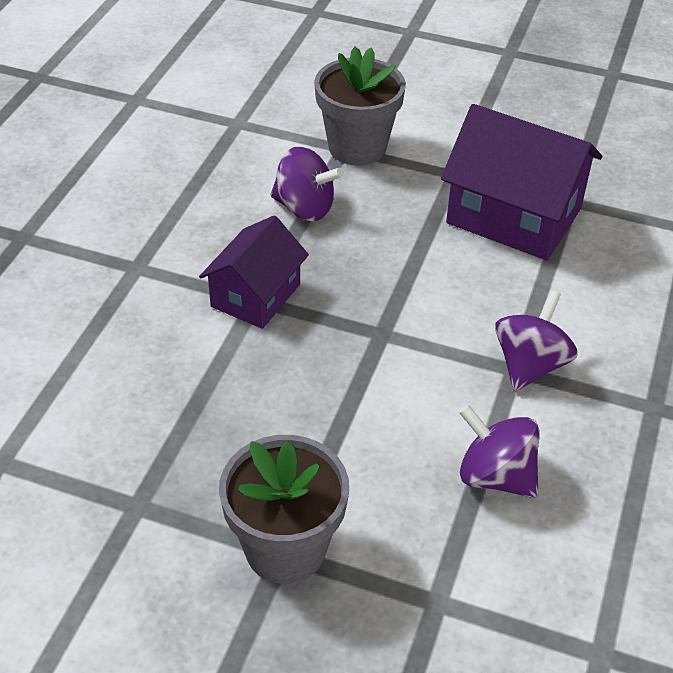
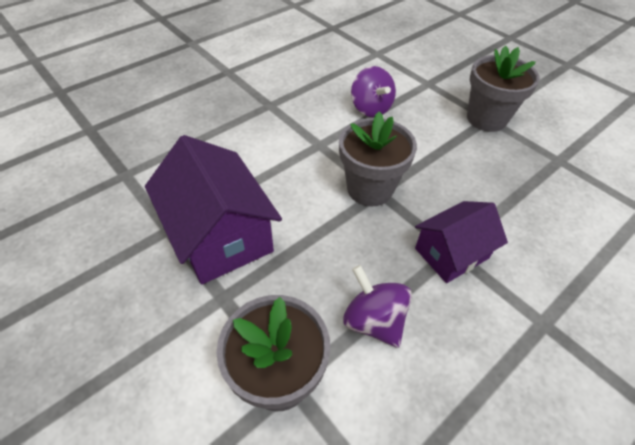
camera: 150 degrees left, 5 degrees up
(396, 332) = (370, 189): none -> grey flower pot
(530, 365) = (309, 143): purple spinning top -> none

